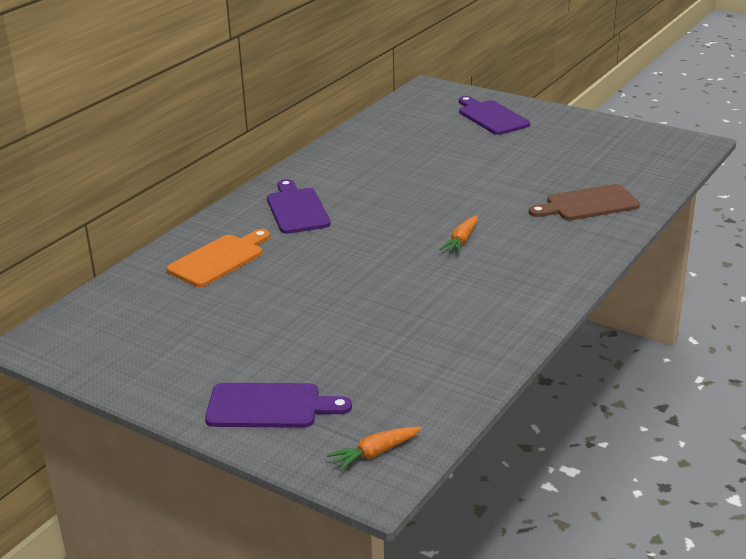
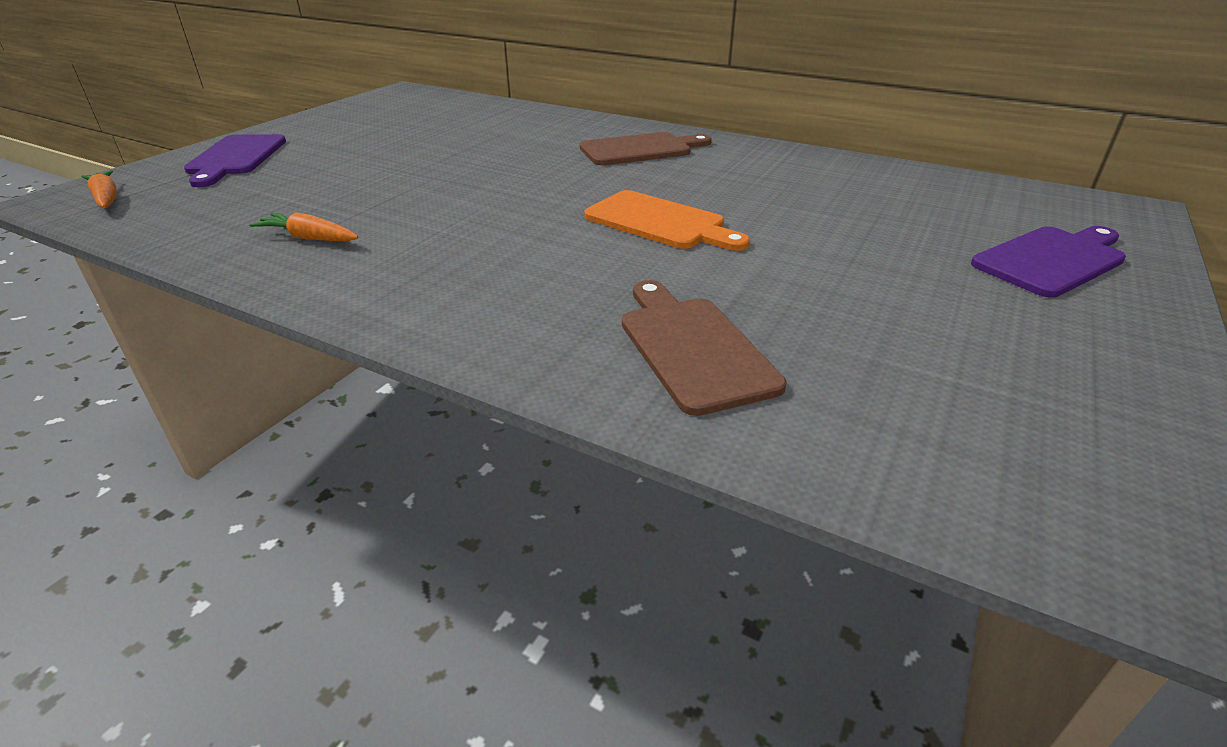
camera: 85 degrees right, 5 degrees up
(219, 259) = (524, 128): orange cutting board -> orange cutting board (660, 222)
(297, 209) = (640, 149): purple cutting board -> brown cutting board
(461, 240) = (551, 235): orange carrot -> orange carrot (309, 238)

